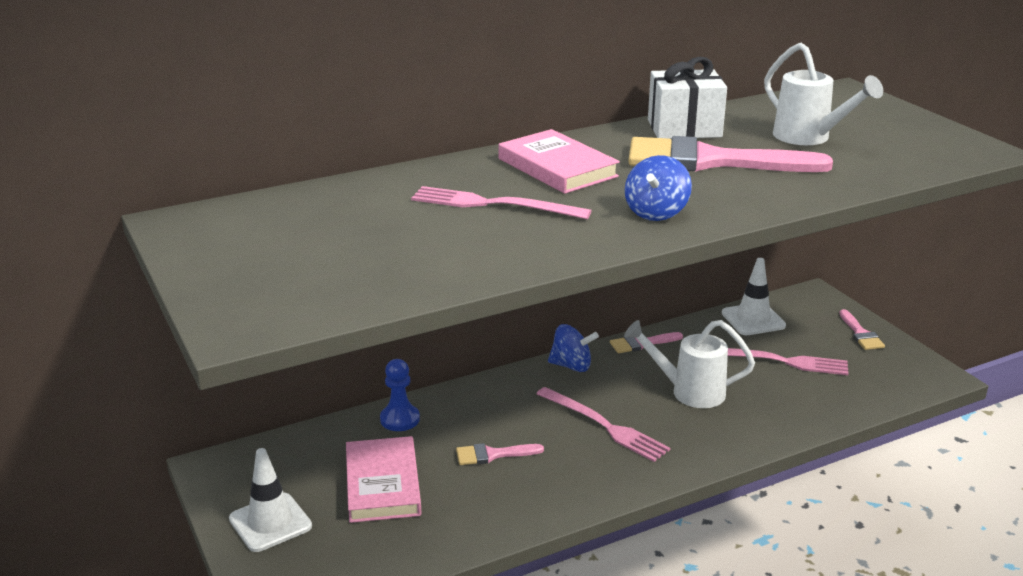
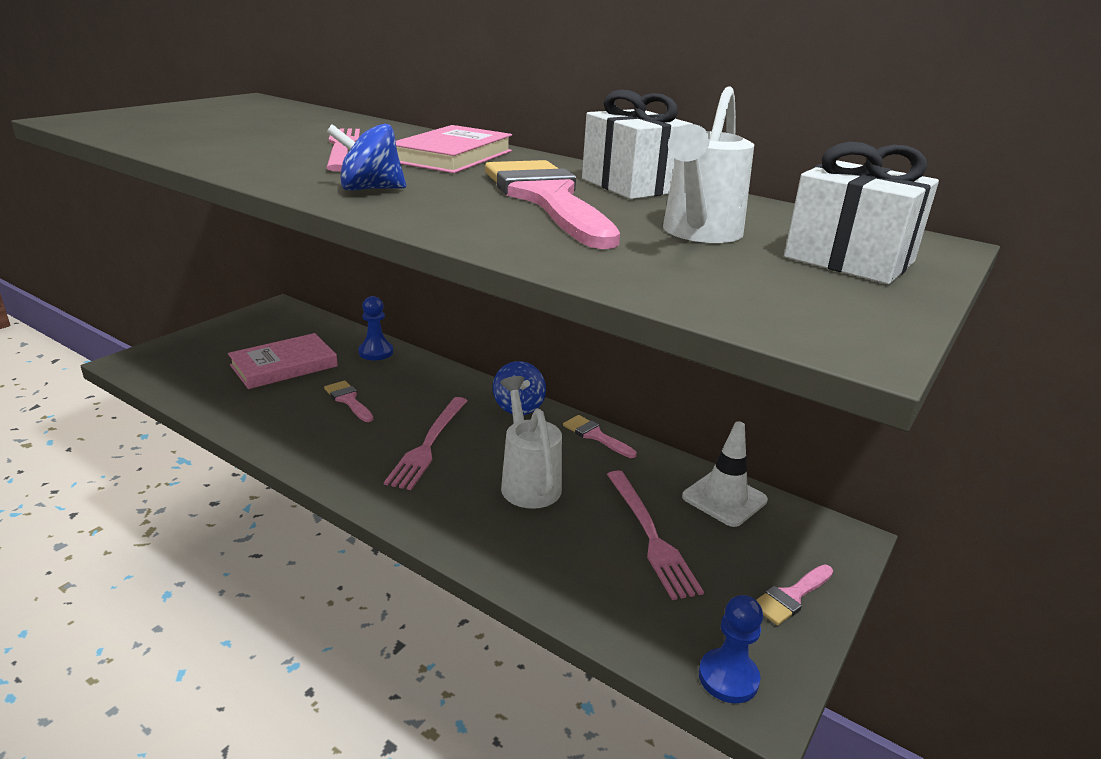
camera: 60 degrees right, 0 degrees up
(270, 522) = (221, 339): white traffic cone -> none
(868, 116) = (849, 260): none -> white gift
(919, 379) = (728, 677): none -> blue pawn

